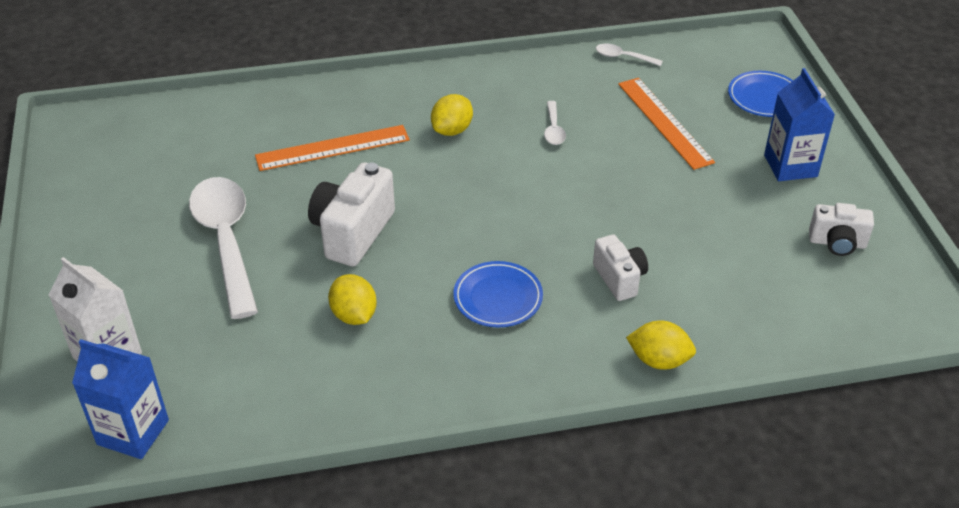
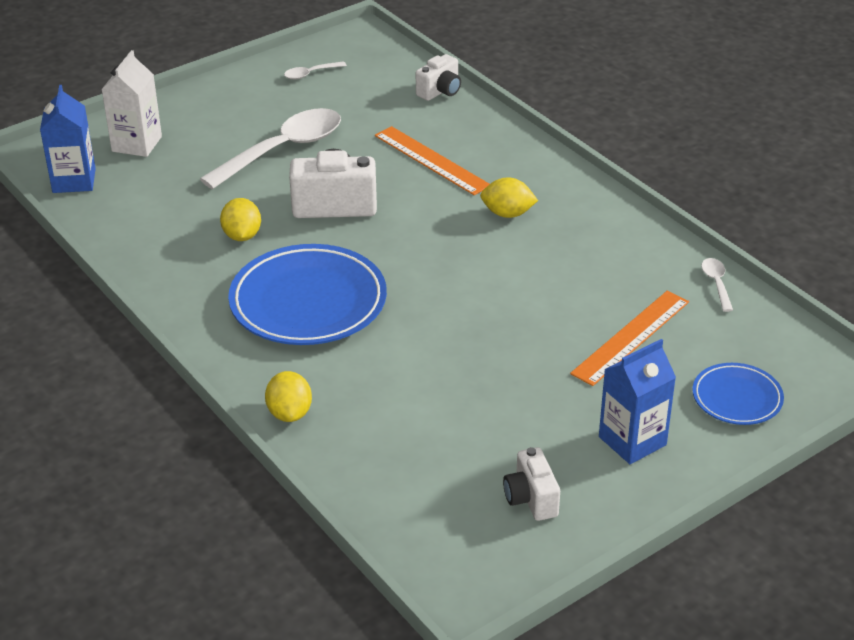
camera: 65 degrees right, 5 degrees down
(354, 315) = (242, 236): yellow lemon -> yellow lemon turned 45 degrees counterclockwise
(498, 298) = (308, 302): blue plate -> blue plate, size x1.88
(553, 129) = (559, 270): white spoon -> white spoon (310, 74)
(619, 279) = (378, 364): white camera -> white camera (440, 91)

